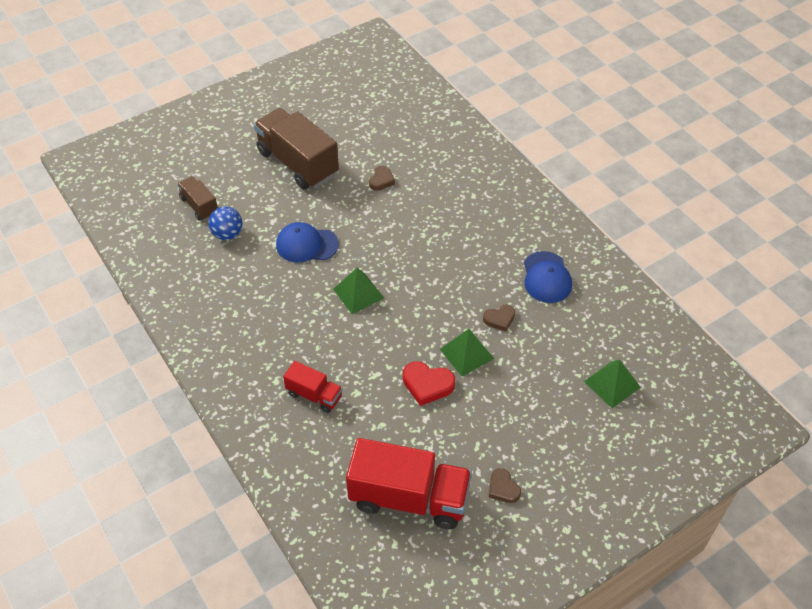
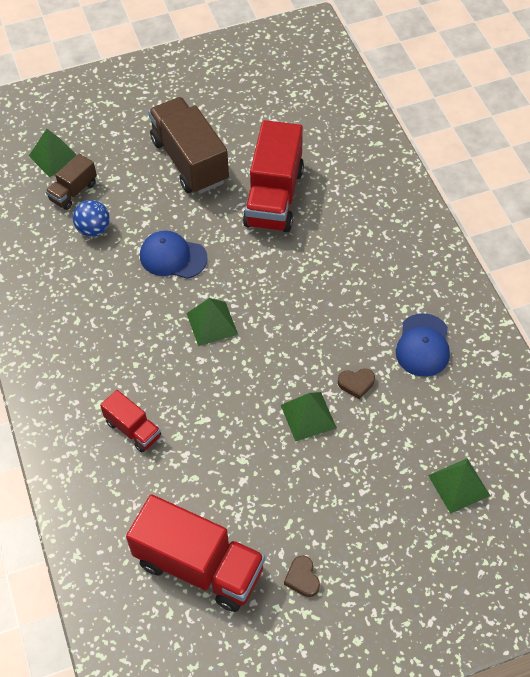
camera: 15 degrees right, 5 degrees up
(173, 180) = (54, 157): none -> green pyramid
(199, 206) = (73, 192): brown truck -> brown truck turned 120 degrees counterclockwise
(381, 180) = (274, 197): brown heart -> red truck
(427, 385) = (255, 443): red heart -> none

